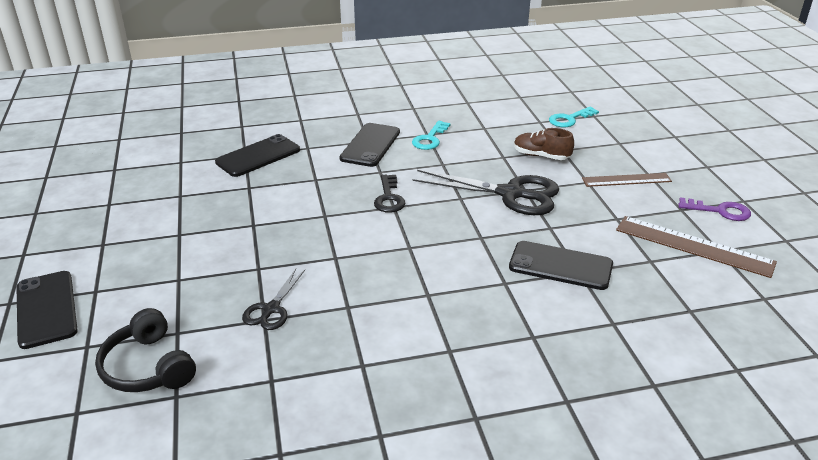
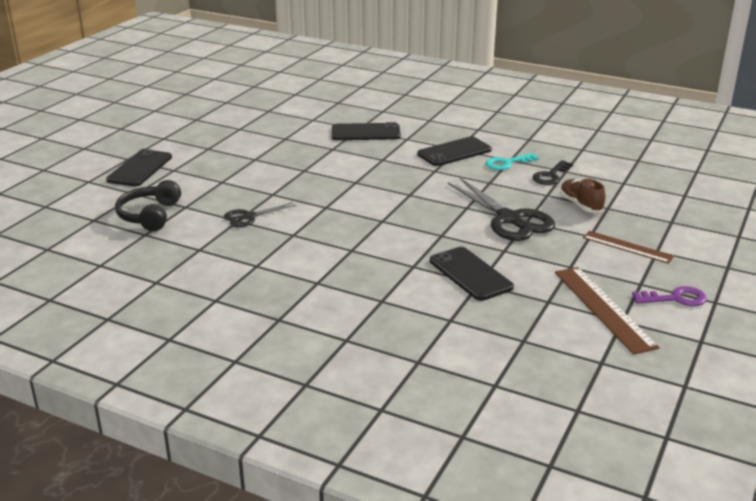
camera: 40 degrees right, 5 degrees down
(389, 198) = (414, 188): black key -> black key (550, 176)
(569, 119) = (655, 190): turquoise key -> none
(720, 211) = (675, 298): purple key -> purple key turned 60 degrees counterclockwise

